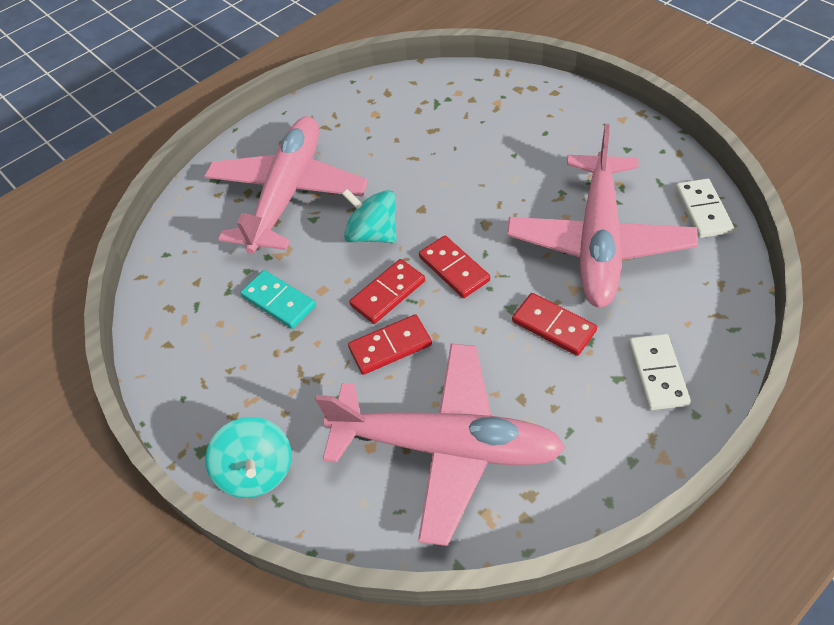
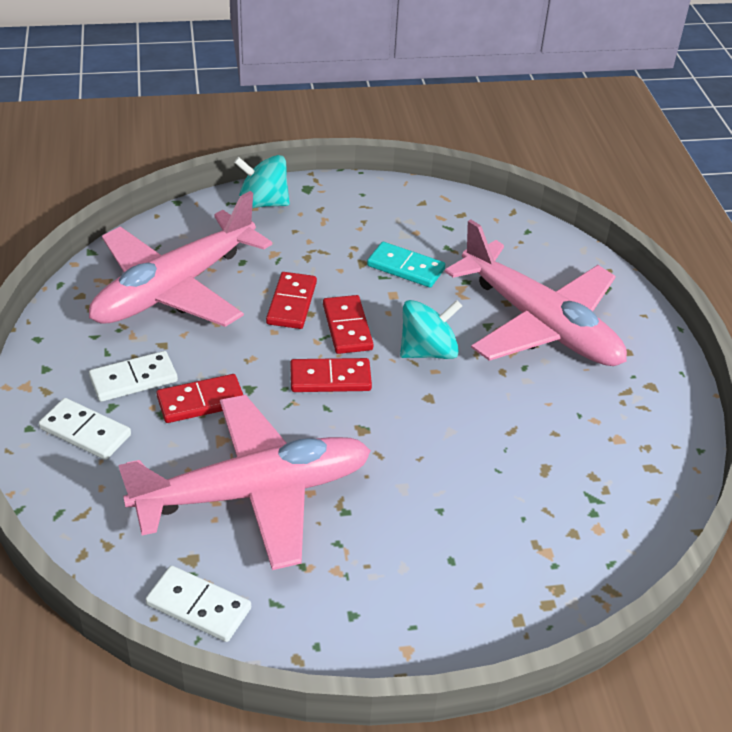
camera: 115 degrees right, 10 degrees down
(278, 301) = (406, 267): turquoise domino -> turquoise domino turned 45 degrees clockwise
(577, 387) = (133, 379): none -> white domino
(598, 241) = (253, 493): pink plane -> pink plane turned 120 degrees clockwise

